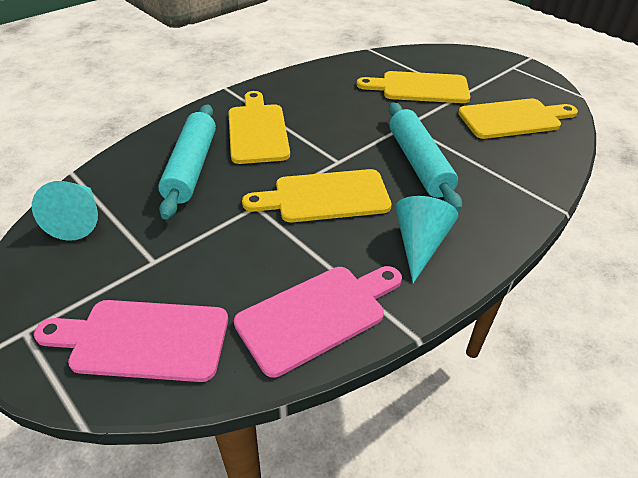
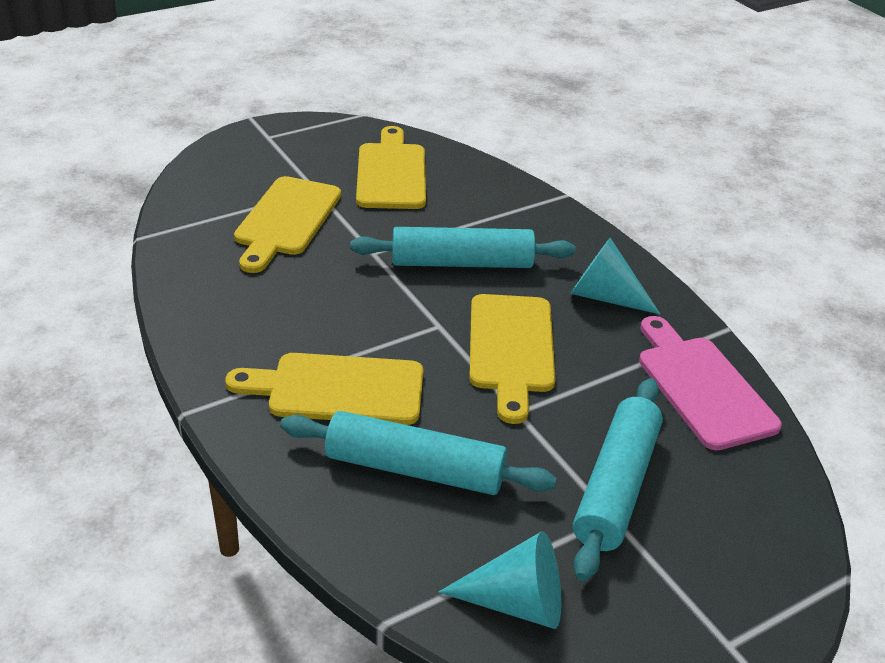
camera: 80 degrees left, 5 degrees down
(143, 339) = (738, 527): pink cutting board -> none
(183, 262) = (616, 487): none -> turquoise rolling pin

